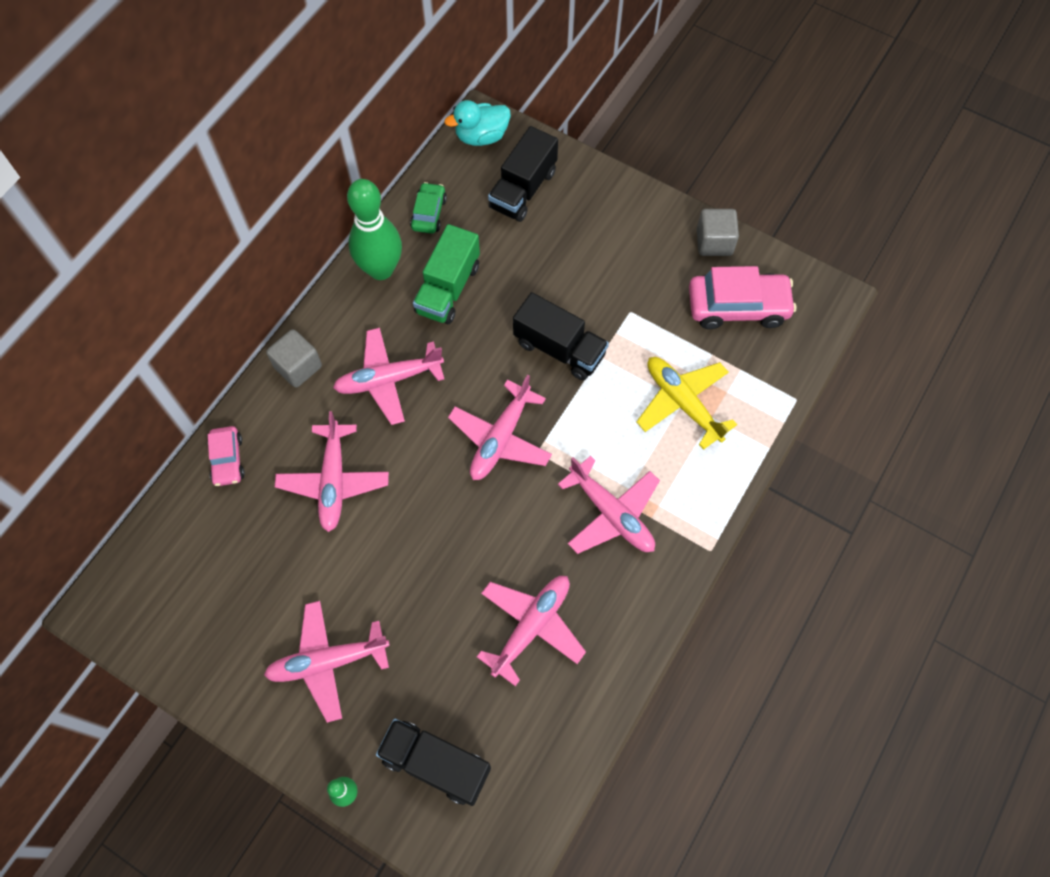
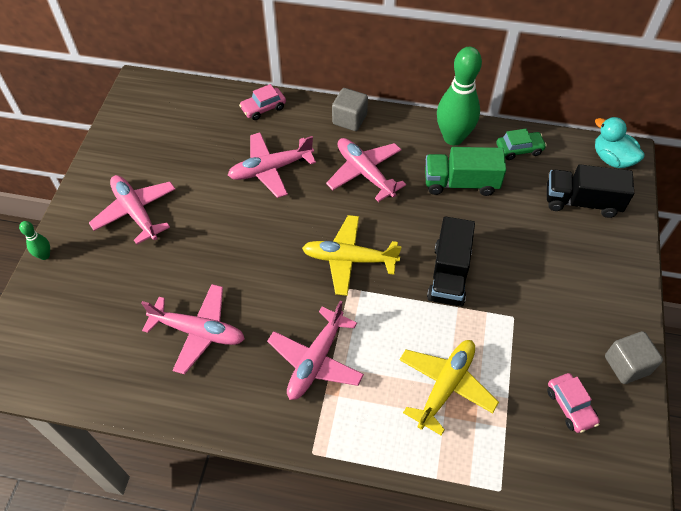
camera: 70 degrees right, 10 degrees down
(436, 764) = (75, 302): black truck -> none
(500, 438) = (349, 259): pink plane -> yellow plane
(738, 306) = (570, 406): pink car -> pink car, size x0.56

